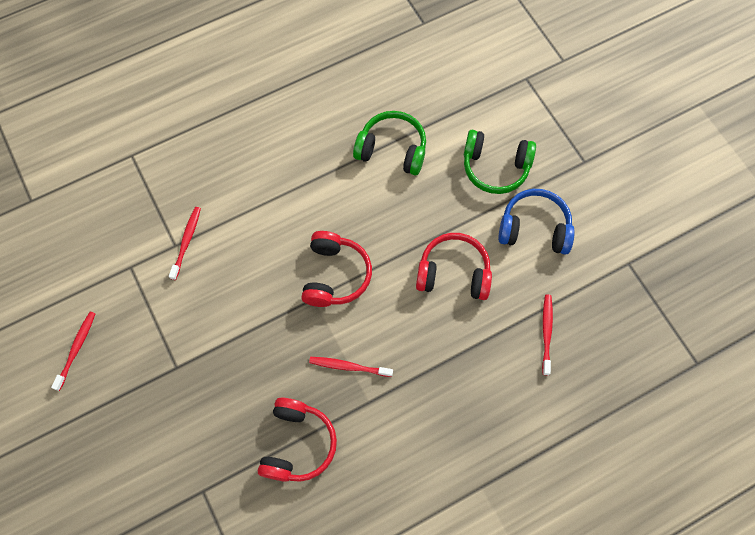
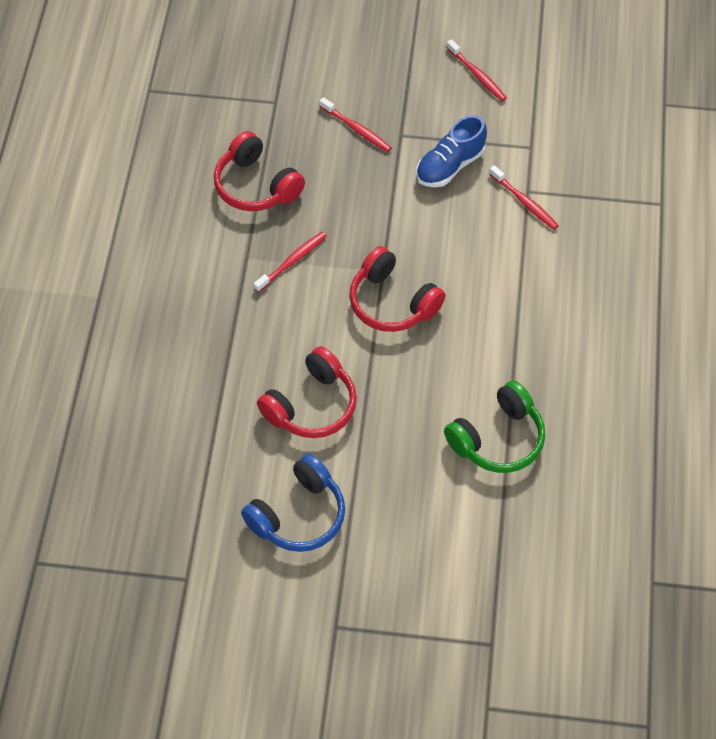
camera: 125 degrees right, 10 degrees down
(184, 312) = (450, 166): none -> blue shoe
(495, 167) = (399, 527): green headphones -> none
(546, 333) = (183, 446): red toothbrush -> red toothbrush (356, 129)

